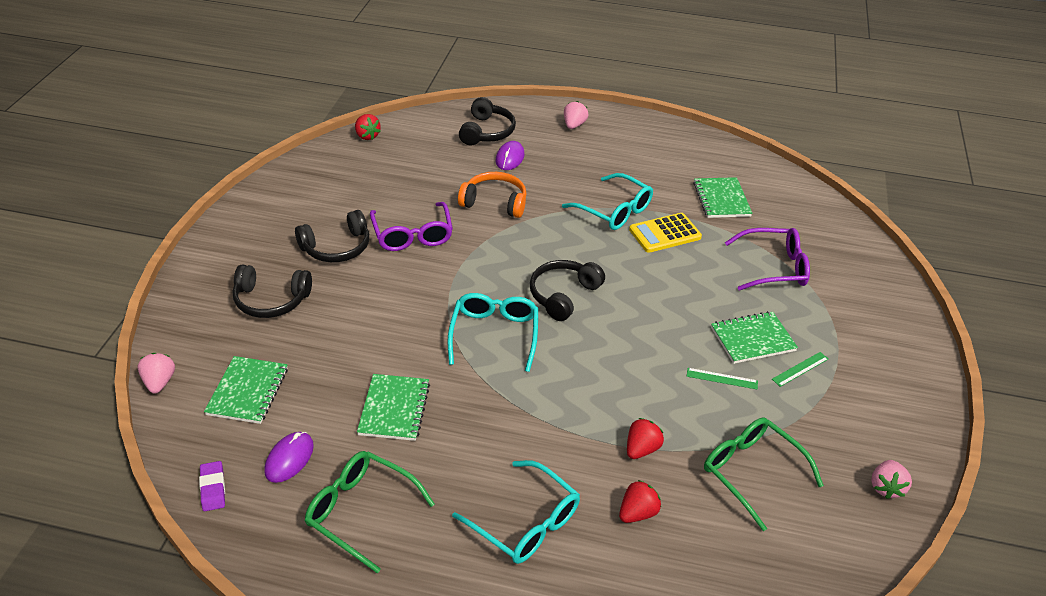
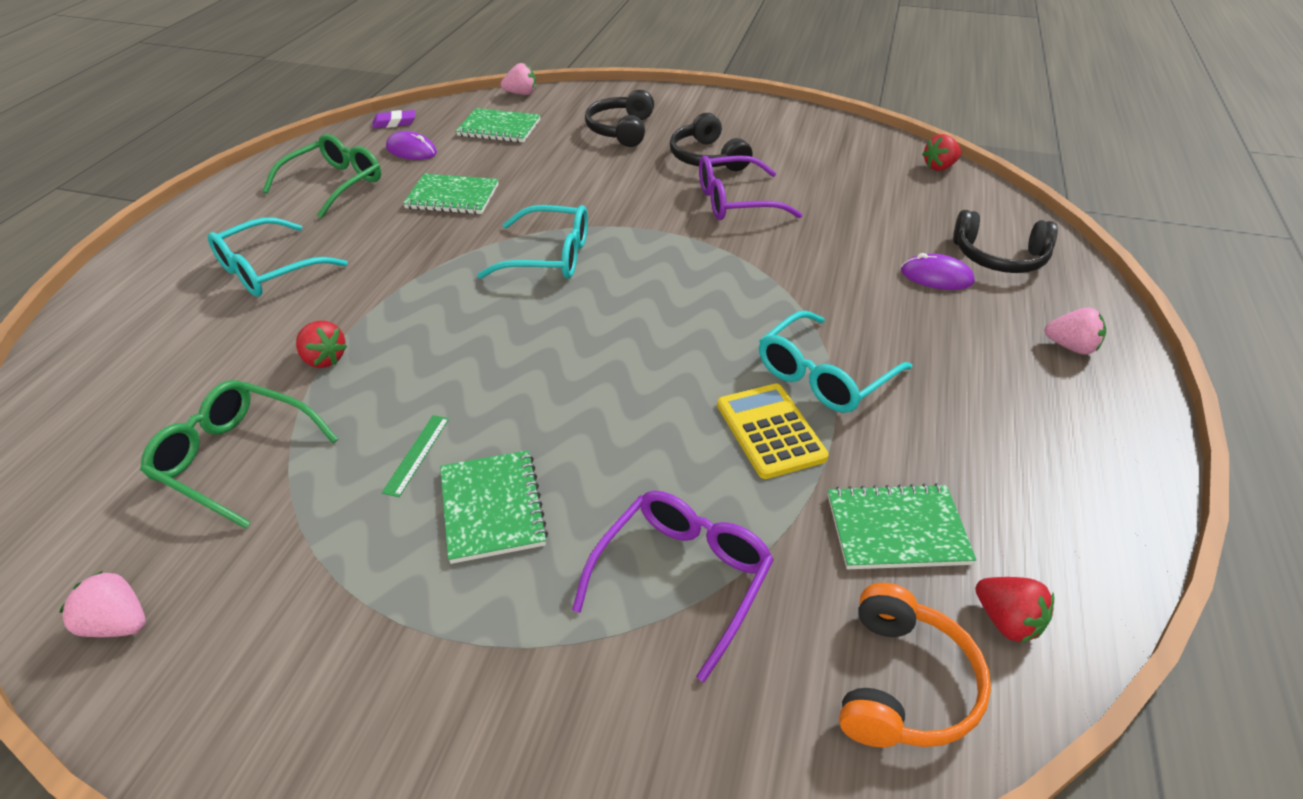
camera: 95 degrees right, 0 degrees up
(495, 202) = (818, 261): orange headphones -> orange headphones (904, 684)
(563, 295) = (617, 312): black headphones -> none
(637, 513) = (234, 347): red strawberry -> red strawberry (1007, 621)
(751, 472) = (235, 459): green glasses -> green glasses turned 120 degrees counterclockwise
(774, 267) = (682, 579): purple glasses -> purple glasses turned 150 degrees counterclockwise
(800, 369) = (407, 562): green ruler -> none

